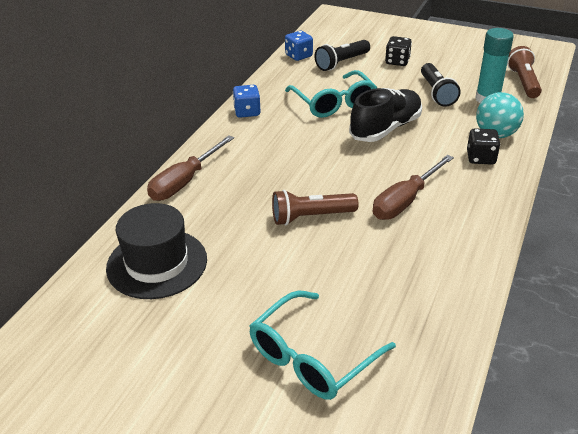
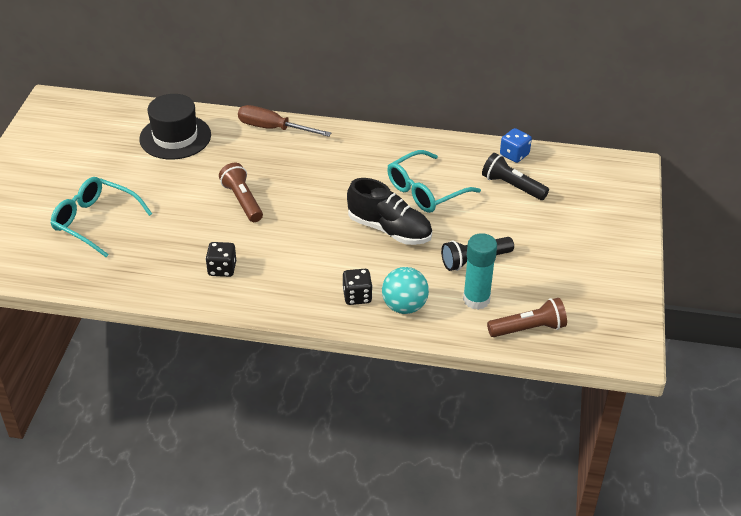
camera: 75 degrees right, 5 degrees up
(247, 112) = (389, 141): blue dice -> none
(397, 61) = (534, 226): black dice -> black dice (222, 269)
(405, 201) = (276, 251): brown screwdriver -> none

